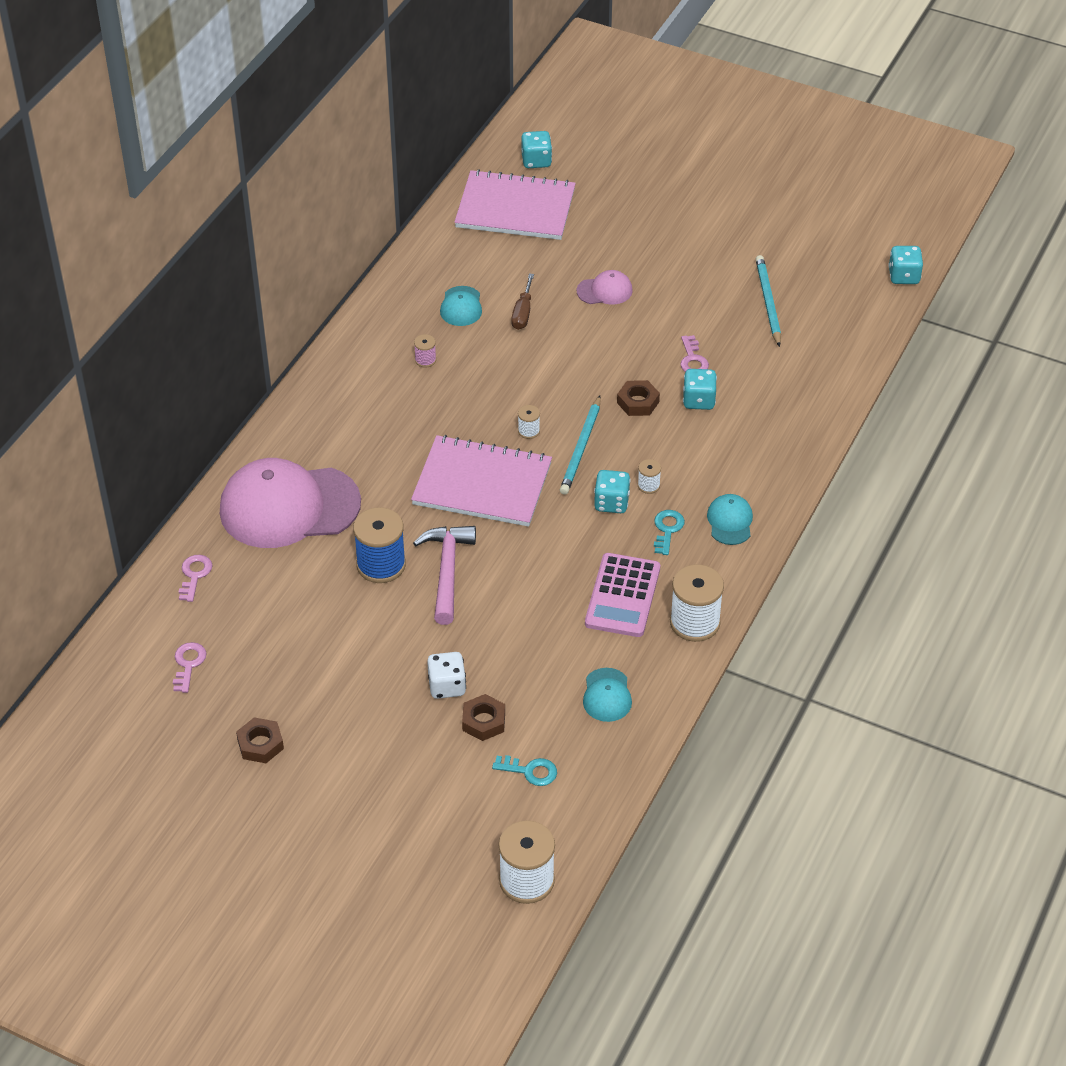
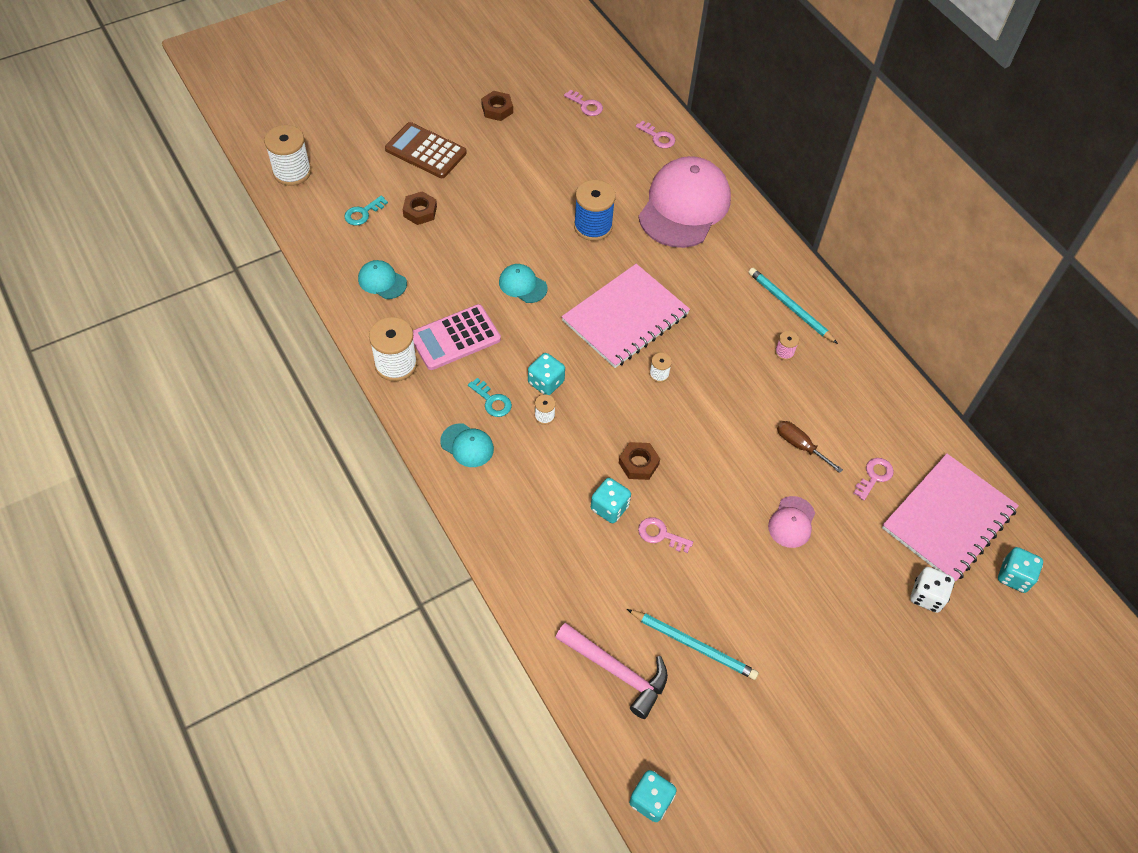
camera: 120 degrees right, 10 degrees up
(386, 772) = (426, 151): none -> brown calculator
(447, 571) = (559, 257): pink hammer -> pink hammer (617, 671)
(447, 686) = (463, 208): white dice -> white dice (926, 596)
(461, 306) = (835, 408): turquoise cap -> turquoise cap (522, 285)
(512, 260) = (874, 476): none -> pink key
(581, 448) = (616, 396): turquoise pencil -> turquoise pencil (790, 307)
(622, 596) = (455, 338): pink calculator -> pink calculator turned 75 degrees counterclockwise

